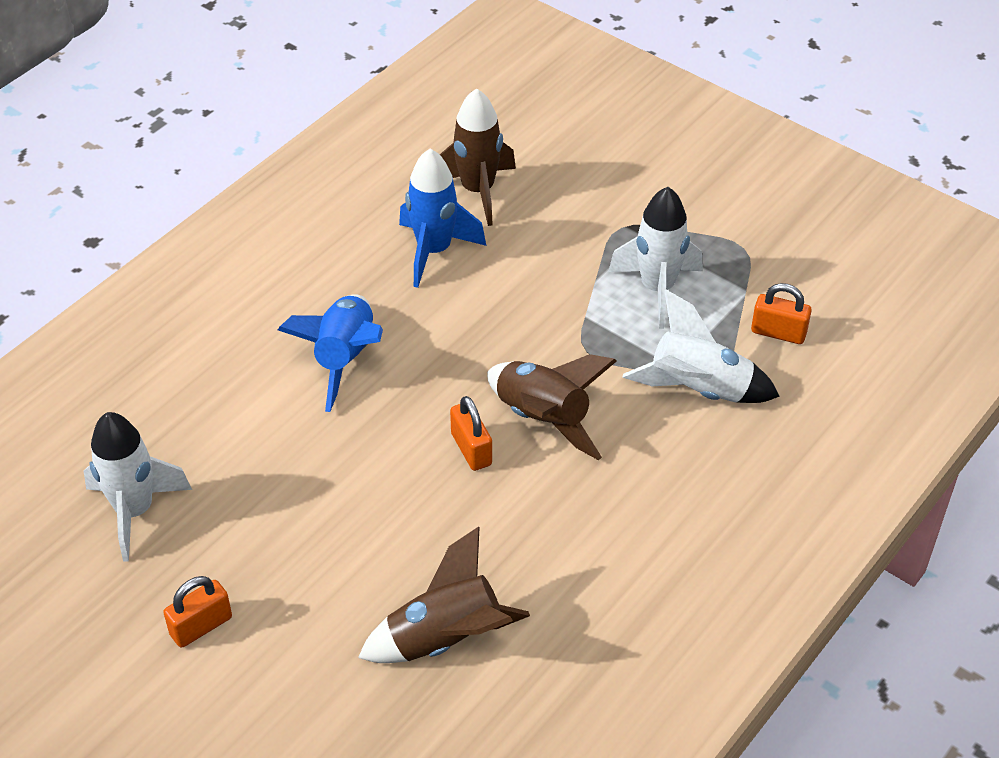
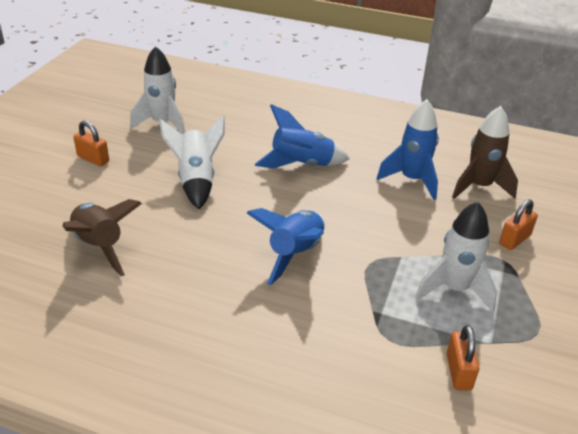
camera: 70 degrees right, 10 degrees down
(471, 449) = (254, 227): orange padlock -> orange padlock (514, 239)
(543, 419) = (295, 254): brown rocket -> blue rocket
(699, 390) = (366, 331): white rocket -> white rocket (196, 181)

